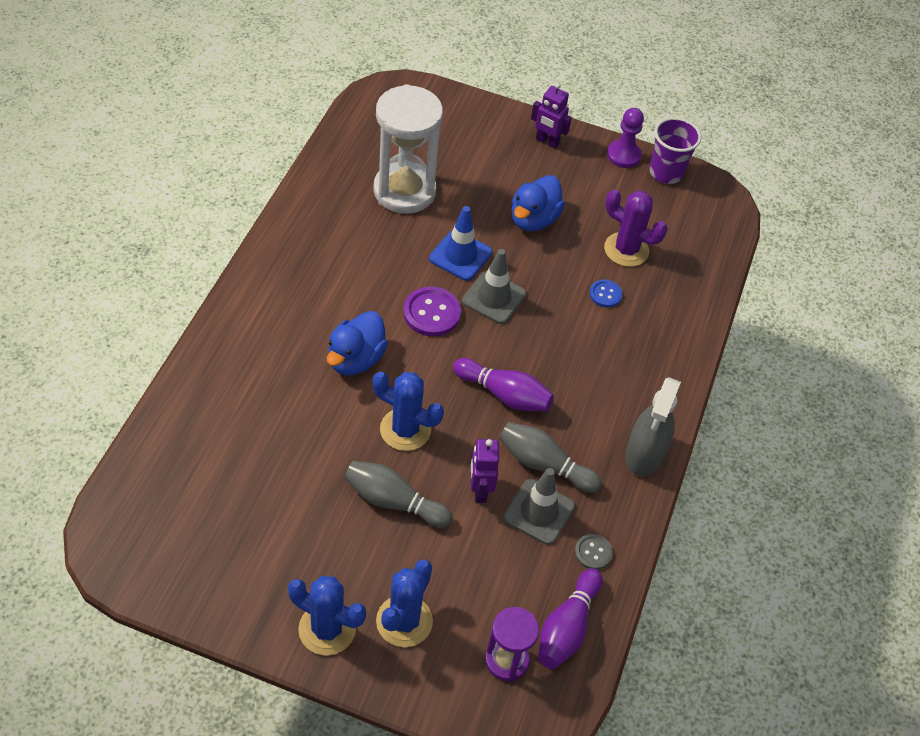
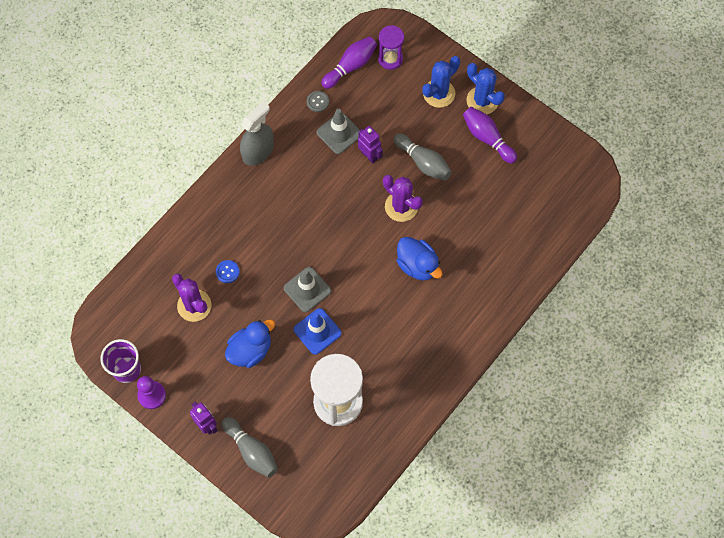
camera: 155 degrees left, 15 degrees up
(355, 359) = (417, 265): blue duck -> blue duck turned 90 degrees clockwise
(405, 429) = (401, 206): blue cactus -> purple cactus
(432, 313) = (355, 288): purple button -> none
(479, 490) = (369, 155): purple robot -> purple robot turned 60 degrees counterclockwise
(504, 394) = (329, 214): purple bowling pin -> purple bowling pin (487, 138)
(544, 464) = (323, 161): grey bowling pin -> grey bowling pin (251, 451)

